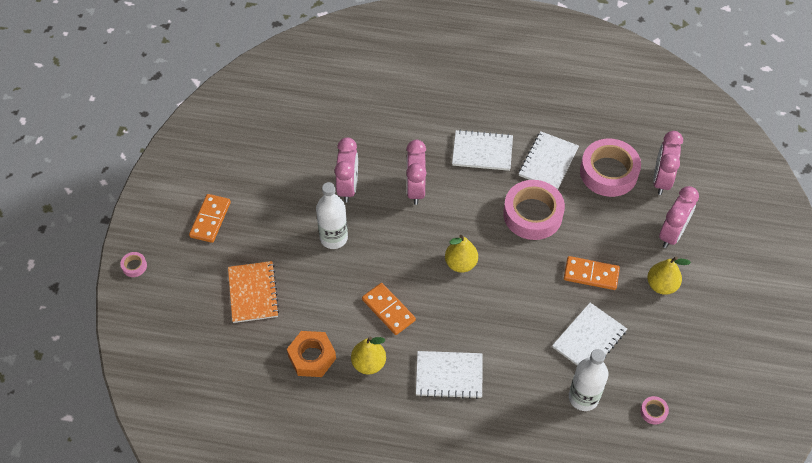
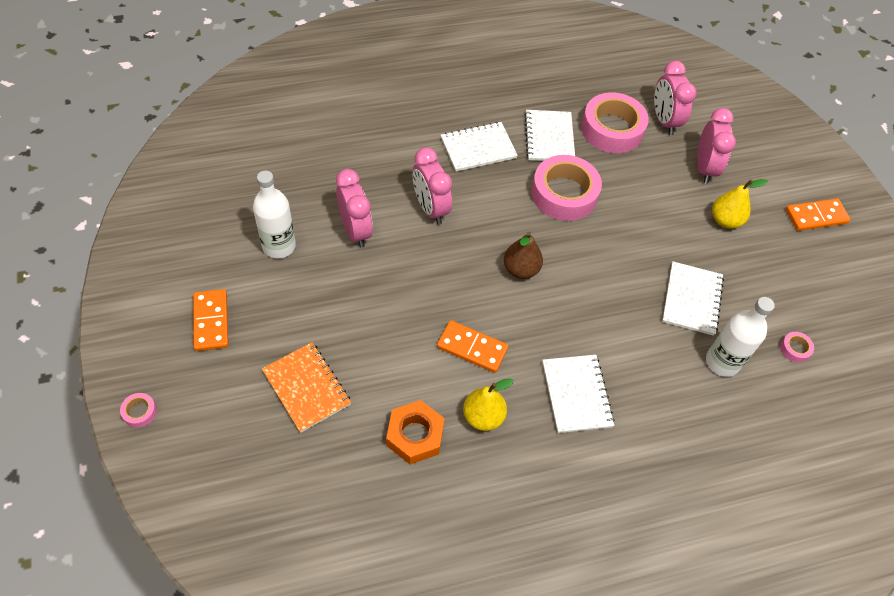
camera: 30 degrees left, 0 degrees up
(333, 238) = (368, 291): white bottle -> white bottle (279, 246)
(449, 375) = (576, 394): white notebook -> white notebook turned 75 degrees counterclockwise
(460, 263) = (521, 269): yellow pear -> brown pear
(591, 274) = (654, 233): orange domino -> orange domino (816, 216)

